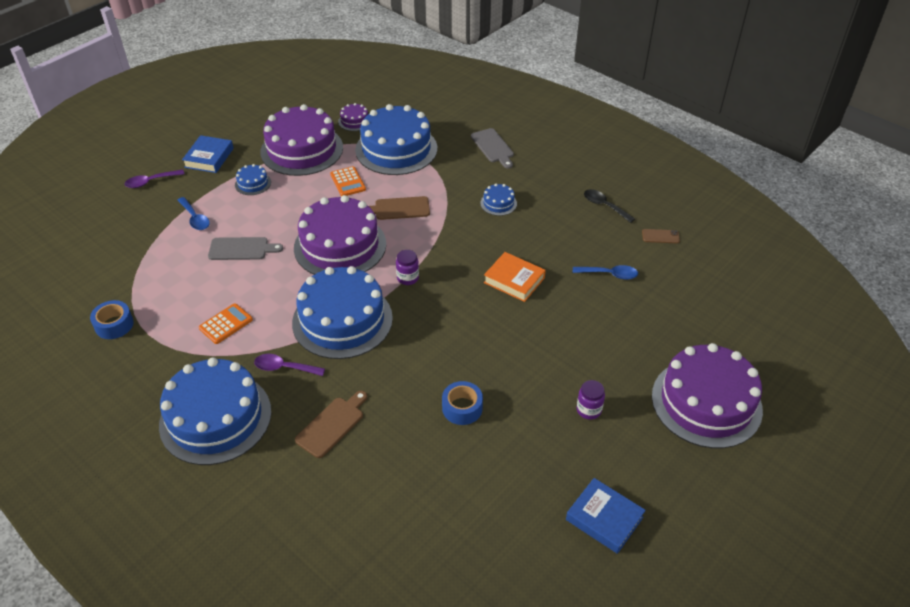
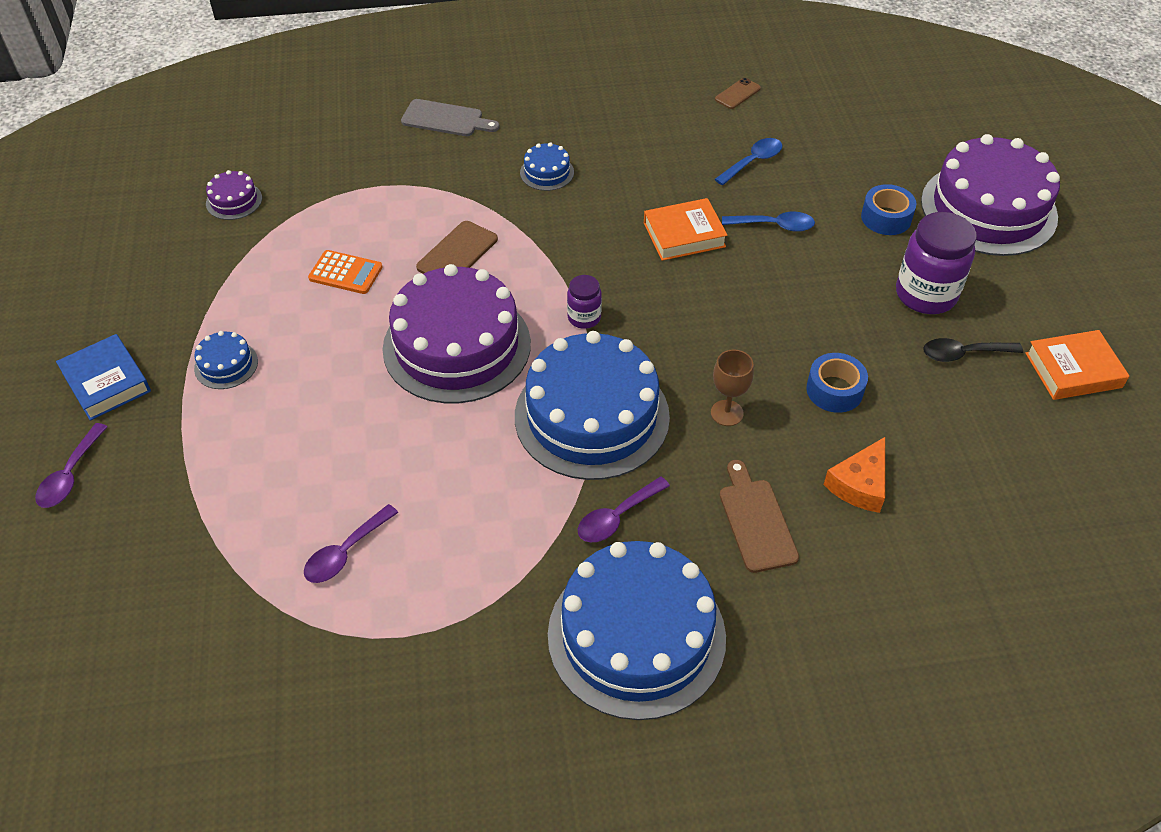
camera: 50 degrees left, 5 degrees up
(114, 325) = (338, 670): blue tape -> blue tape (886, 218)
(180, 287) = (345, 552): none -> purple spoon
(195, 218) = (220, 464): blue spoon -> blue spoon (774, 225)
(226, 324) = (474, 537): orange calculator -> none
(241, 249) = (346, 446): grey cutting board -> none
(302, 150) = (222, 280): purple cake -> none
(396, 149) = (341, 196): blue cake -> none
(397, 371) = (727, 413): none -> brown goblet
(401, 456) = (859, 484): none -> orange cheese
(588, 410) = (925, 294): purple jar -> purple jar, size x1.89
(604, 206) = (647, 101): black spoon -> black spoon (963, 354)
(604, 518) = (1073, 370): blue book -> orange book

